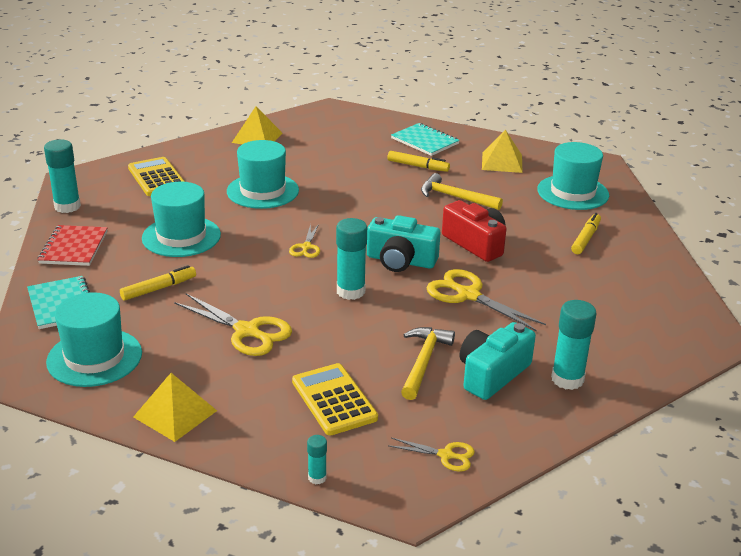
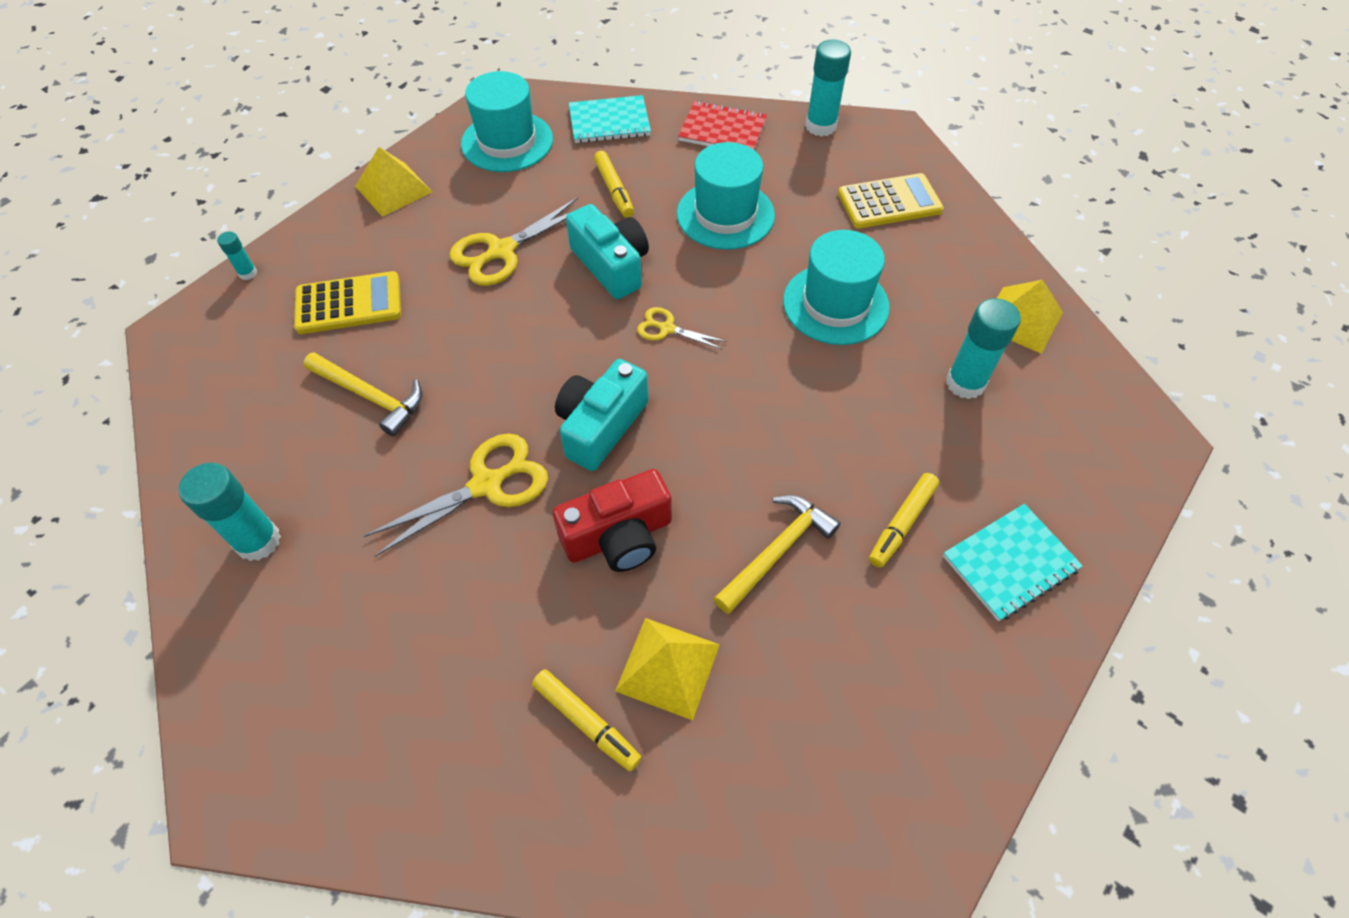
camera: 105 degrees right, 25 degrees up
(350, 291) = (545, 356): turquoise glue stick -> turquoise glue stick (965, 383)
(446, 455) = (212, 377): yellow scissors -> none
(492, 374) = (312, 460): turquoise camera -> turquoise camera (611, 265)
(502, 162) = (910, 679): yellow pyramid -> yellow pyramid (668, 667)
(572, 192) = (762, 774): turquoise hat -> none

